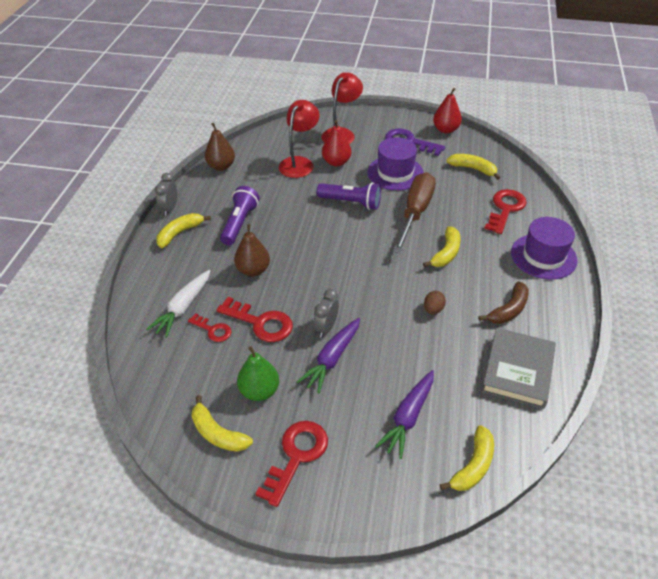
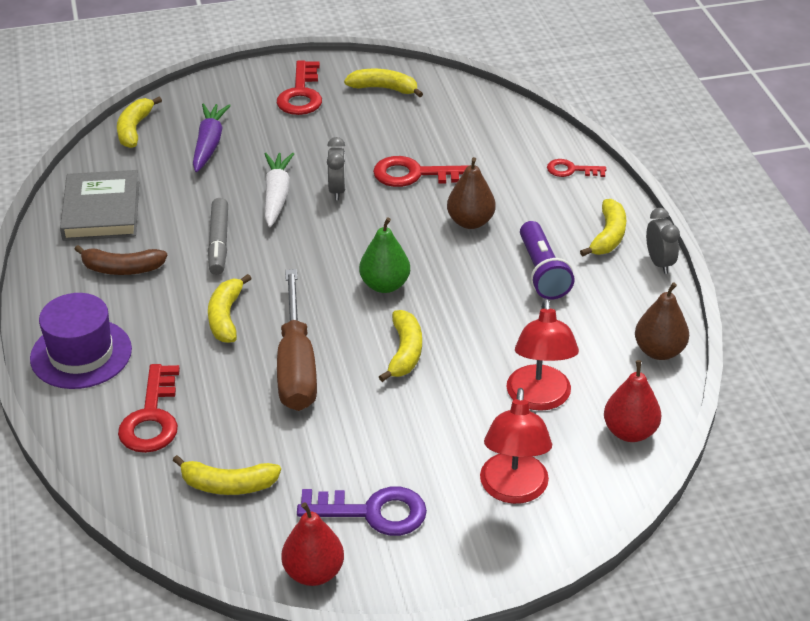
camera: 155 degrees right, 5 degrees down
(183, 308) = (514, 163): white carrot -> white carrot (276, 196)
(213, 330) = (461, 154): red key -> red key (571, 170)
(259, 391) = (369, 124): green pear -> green pear (385, 285)
(332, 359) = (312, 166): purple carrot -> none
(336, 162) = (478, 420): red pear -> red pear (630, 432)
(351, 202) = (405, 352): purple flashlight -> yellow banana
(395, 173) = (364, 431): purple hat -> none
(433, 309) = (218, 243): brown egg -> grey marker
(508, 310) = (122, 269): brown banana -> brown banana turned 105 degrees counterclockwise

